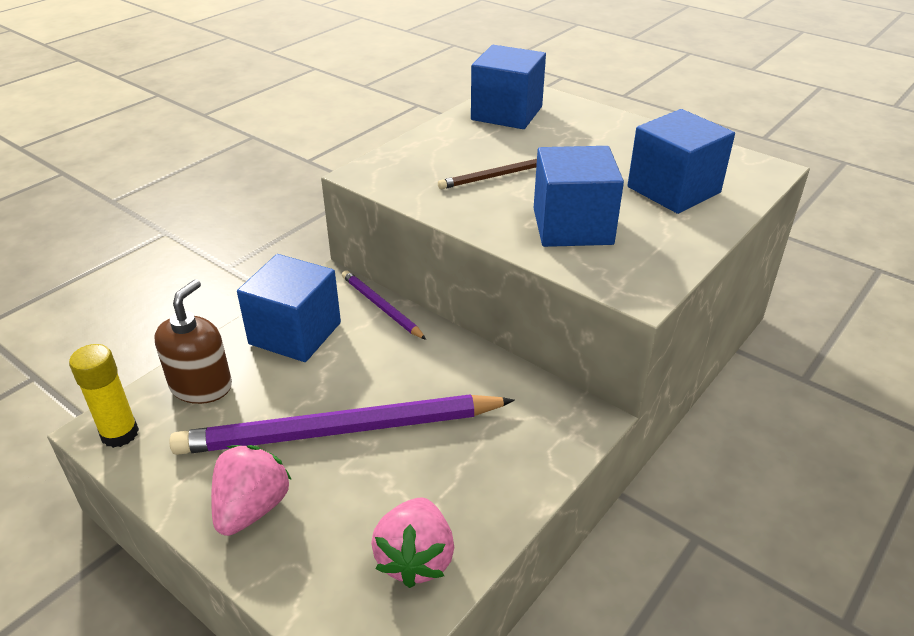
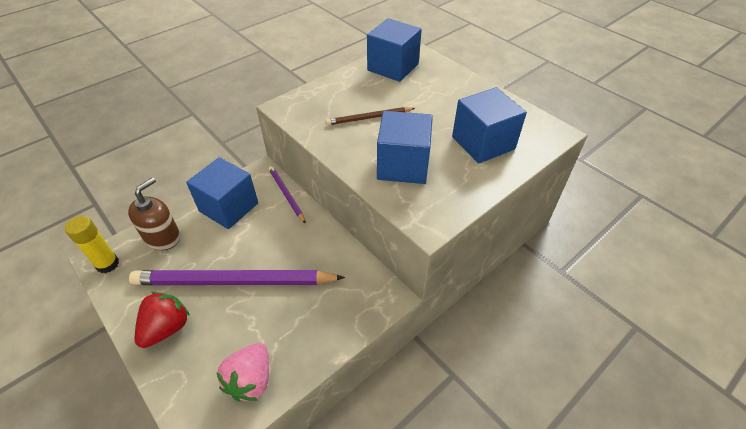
camera: 10 degrees right, 10 degrees up
(252, 508) = (167, 328): pink strawberry -> red strawberry

